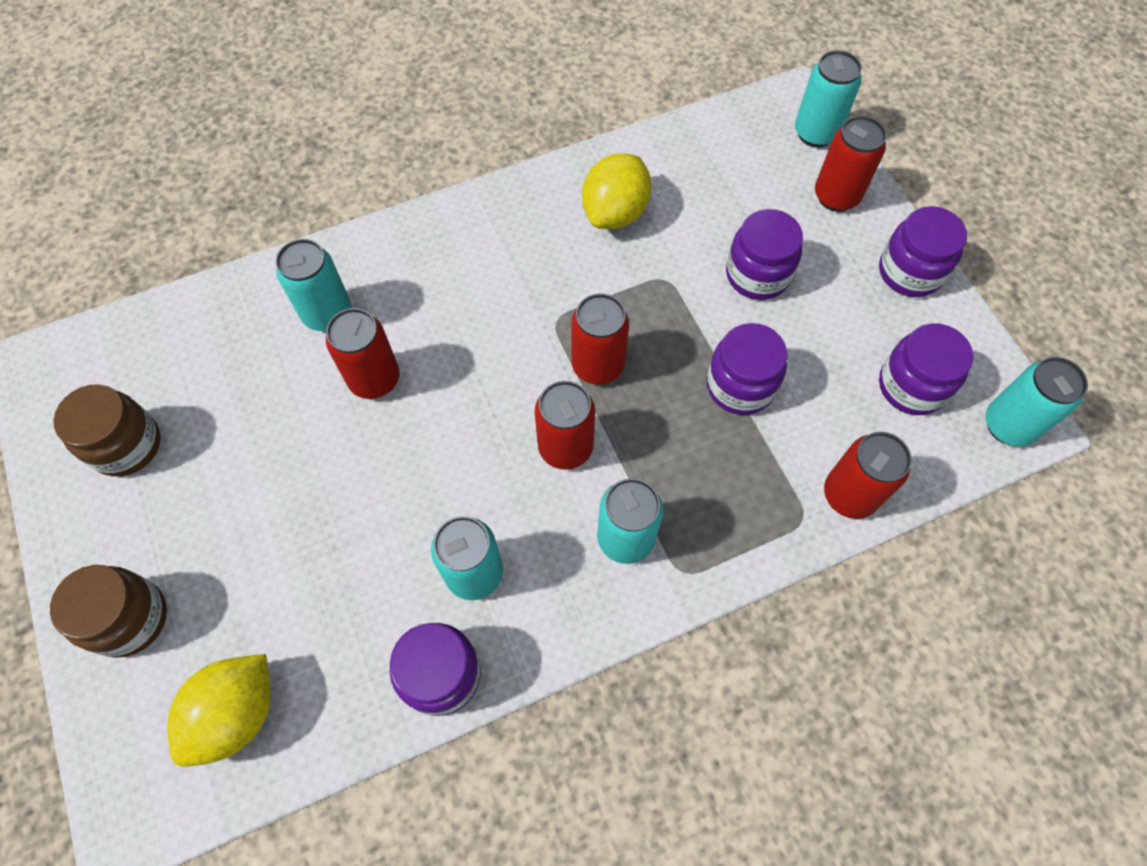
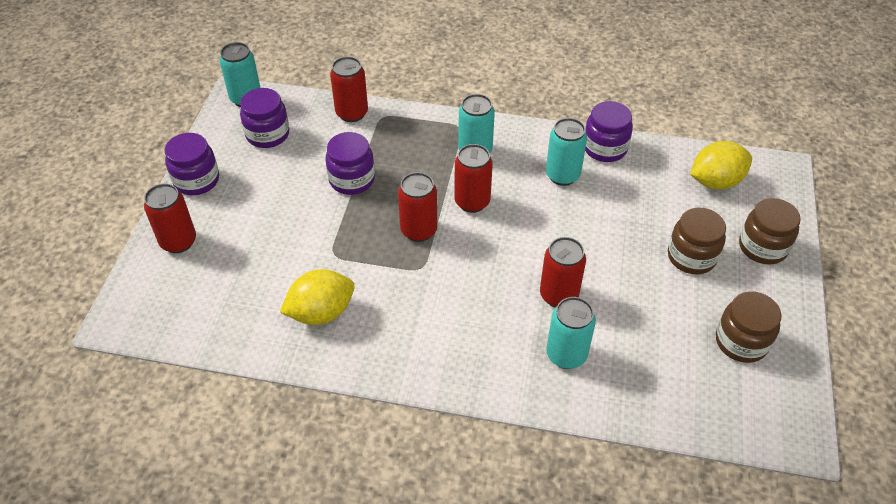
camera: 145 degrees left, 15 degrees down
(228, 538) = (691, 257): none -> brown jar
(757, 275) = (278, 226): purple jar -> none
(815, 133) = (136, 288): turquoise can -> none

